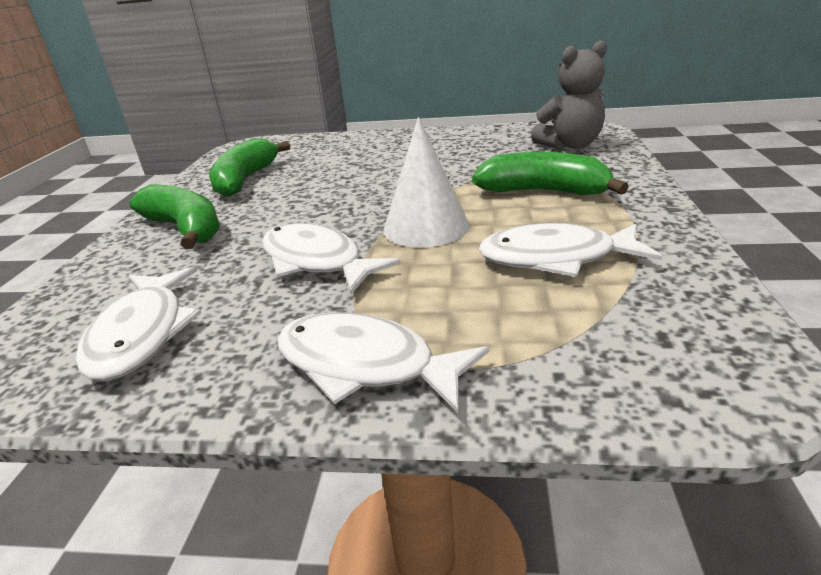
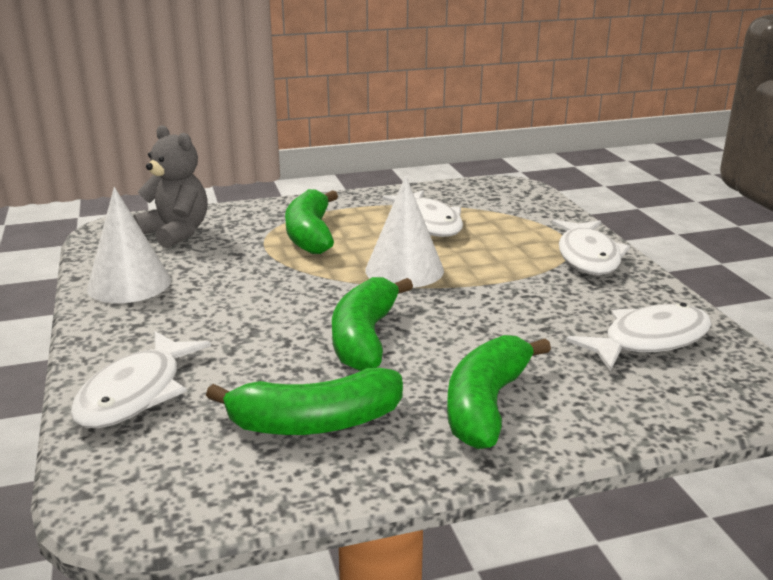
camera: 115 degrees left, 5 degrees down
(316, 261) = (494, 301): white fish -> white fish (136, 393)
(320, 199) = (364, 338): none -> green banana
(475, 136) = (129, 284): none -> white cone

